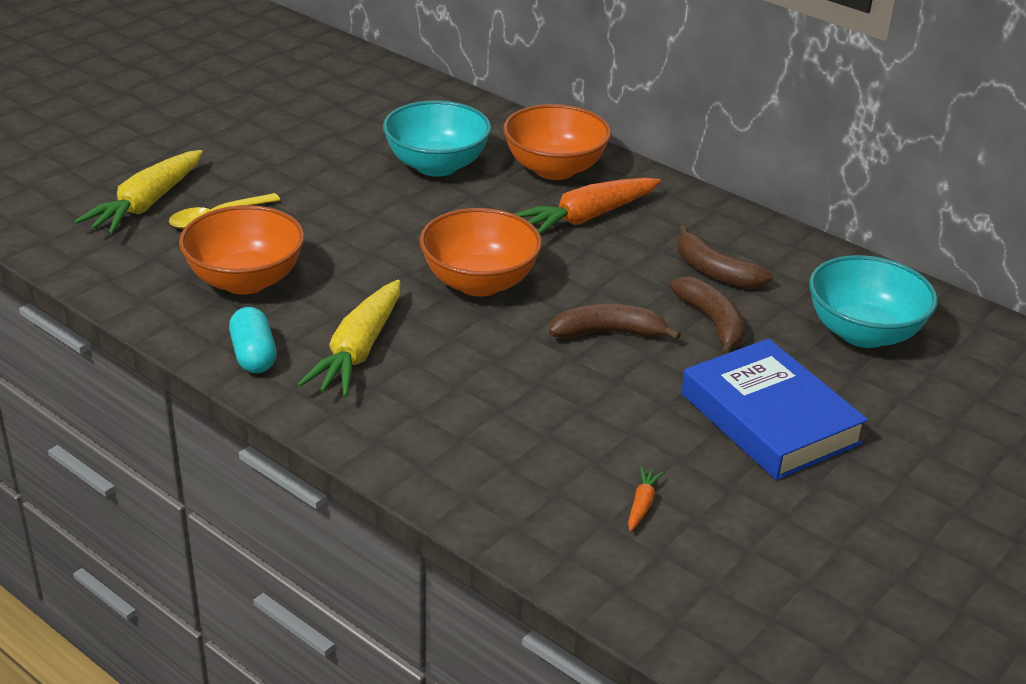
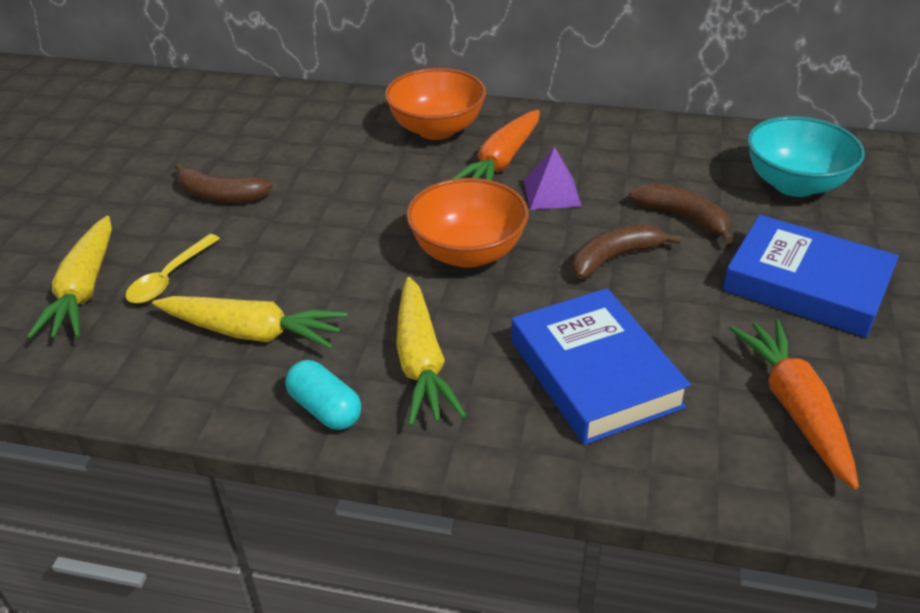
camera: 25 degrees left, 5 degrees up
(245, 280) = (251, 332): orange bowl -> yellow carrot
(436, 165) = (335, 158): turquoise bowl -> none
(494, 412) = (595, 373): none -> blue book
(607, 260) = (551, 193): none -> purple pyramid
(642, 505) = (795, 409): orange carrot -> orange carrot, size x2.37
(715, 271) = (641, 173): brown banana -> brown banana (220, 195)

